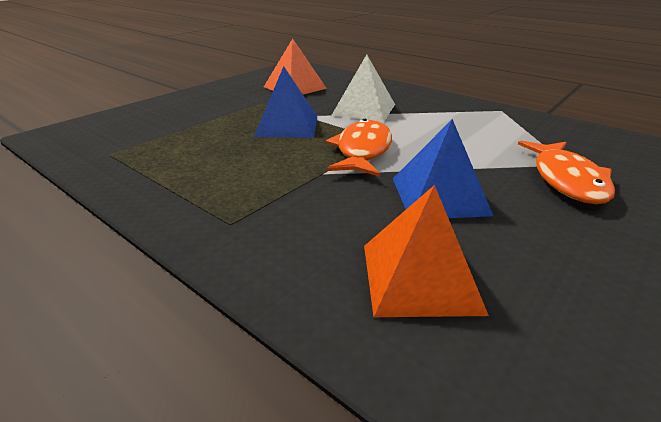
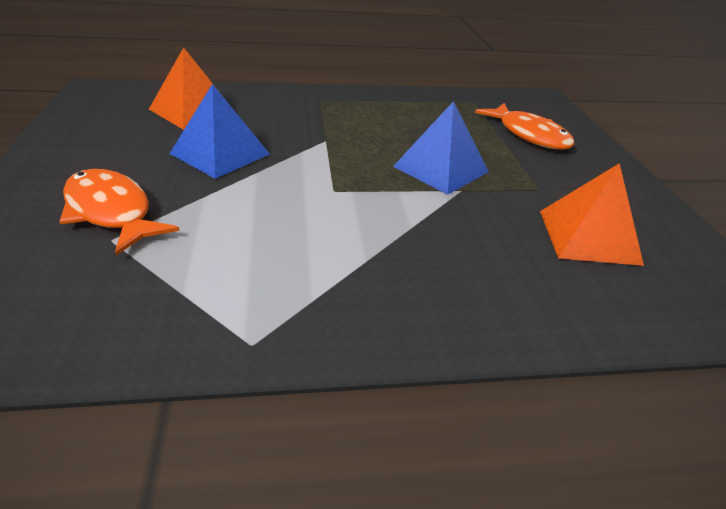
camera: 130 degrees right, 5 degrees up
(362, 151) = (330, 169): orange fish -> orange fish (529, 135)
(364, 109) = (428, 231): white pyramid -> none

